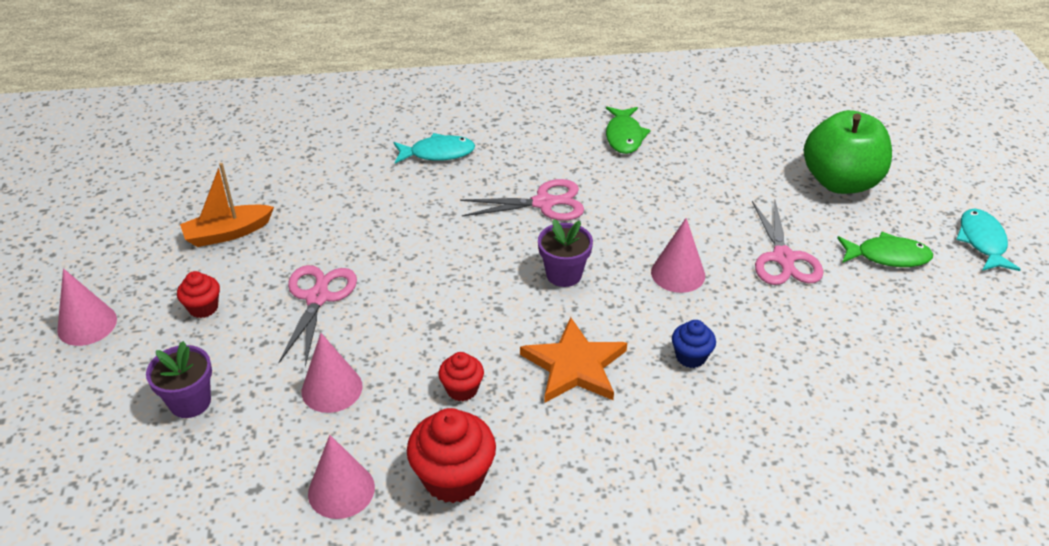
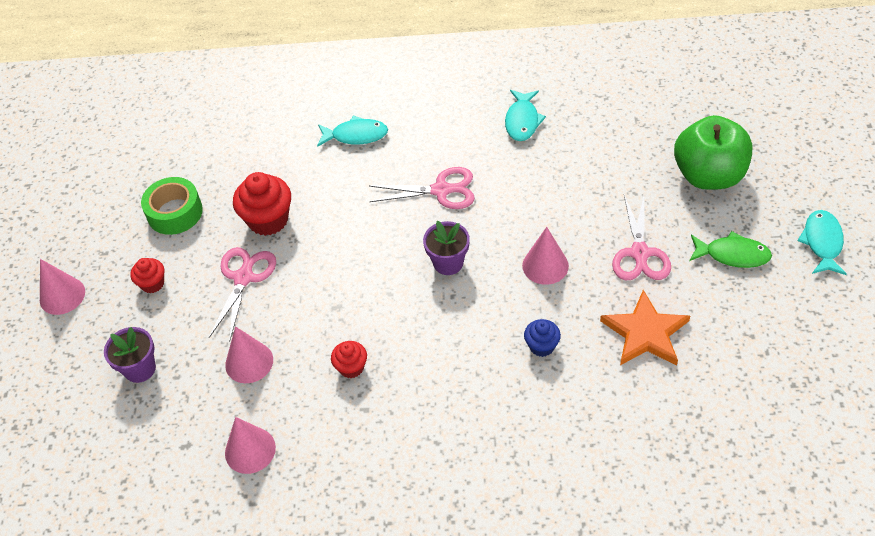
camera: 10 degrees right, 10 degrees up
(228, 233) = (175, 212): orange boat -> green tape
(453, 478) = (336, 444): red cupcake -> red cupcake (268, 220)
(575, 366) = (445, 350): orange star -> orange star (645, 333)
(624, 136) = (522, 121): green fish -> turquoise fish

